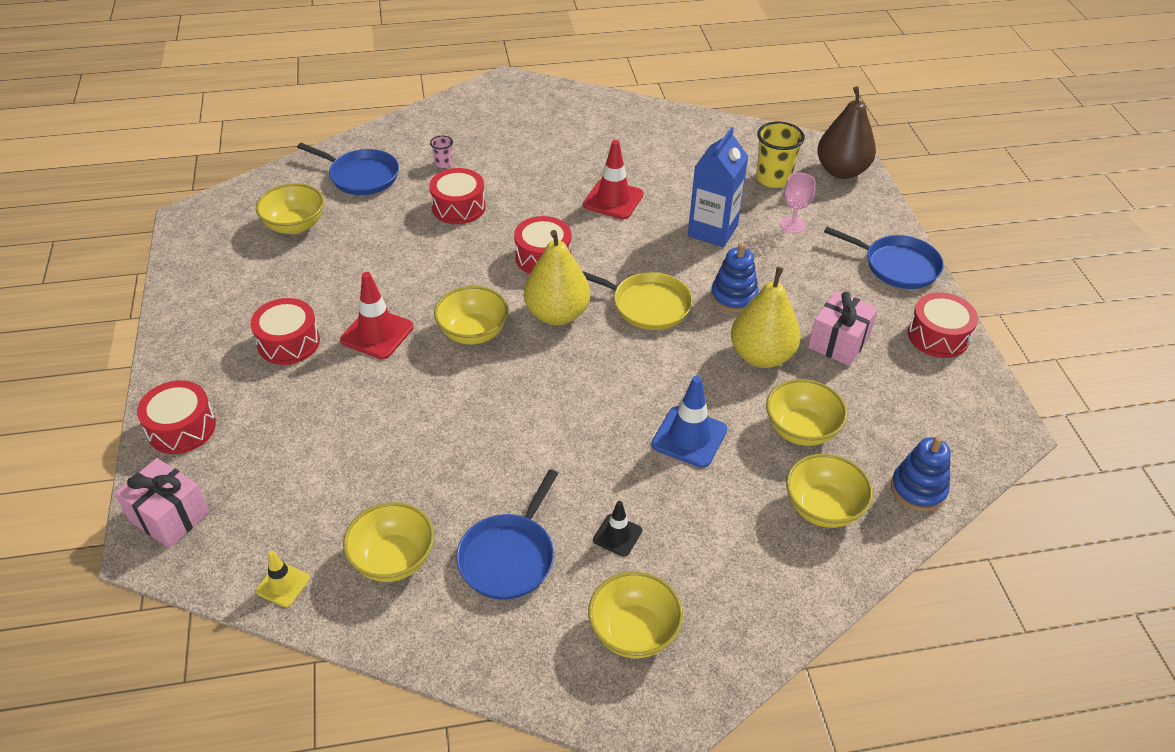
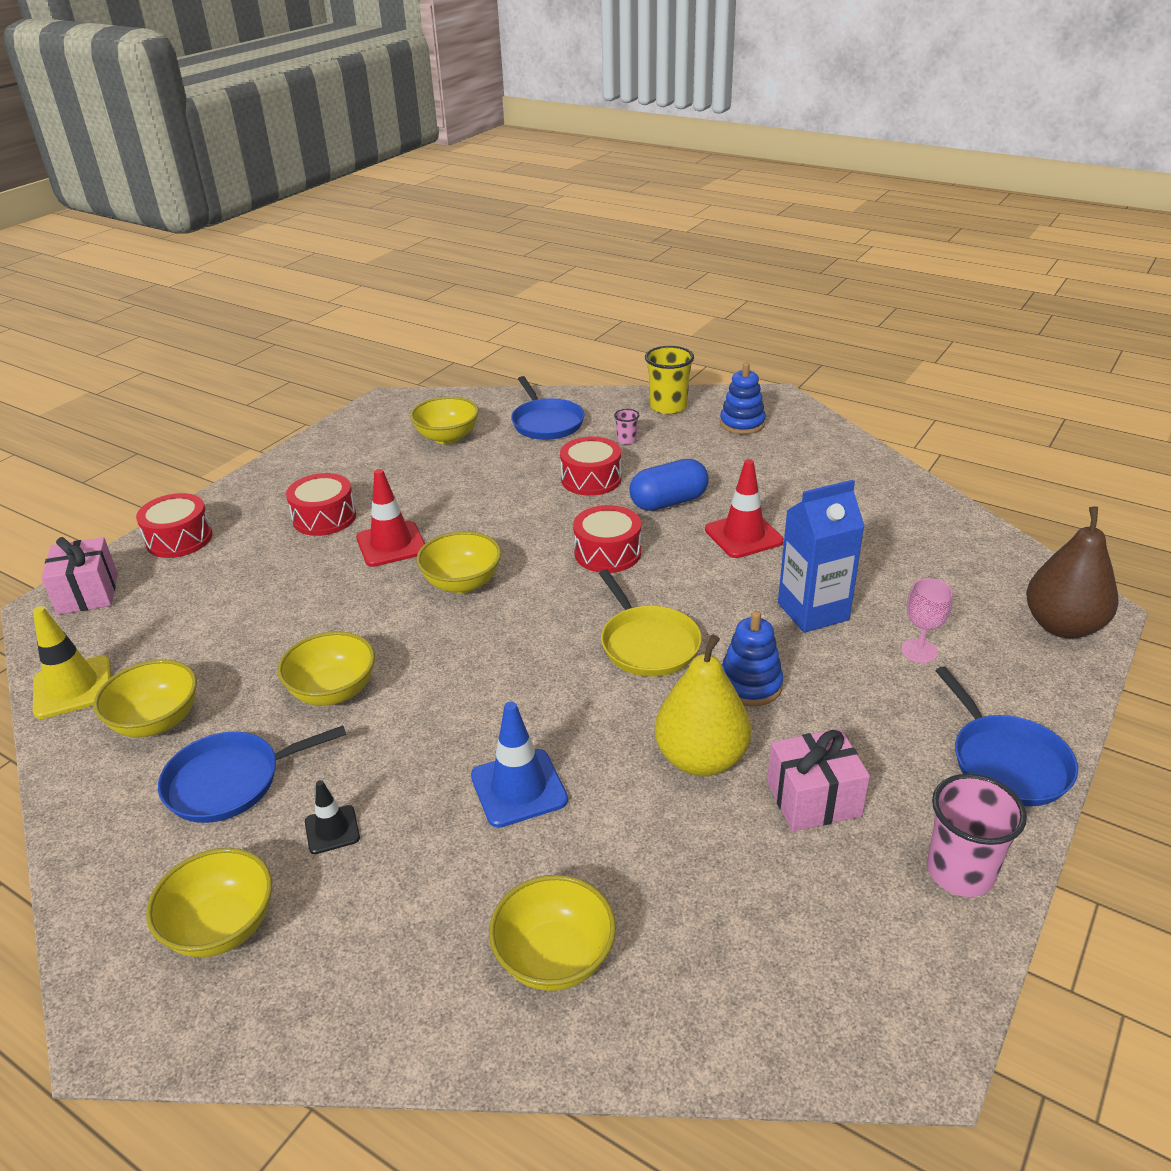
camera: 45 degrees right, 10 degrees down
(283, 584) = (73, 687): yellow traffic cone -> yellow traffic cone, size x1.70
(535, 199) = (668, 502): none -> blue capsule
(557, 314) = (552, 606): yellow pear -> none
(773, 179) = (956, 595): yellow cup -> yellow cup (668, 407)
(801, 430) = (643, 860): yellow bowl -> yellow bowl (333, 691)
(918, 489) = (693, 1025): blue stacking toy -> blue stacking toy (742, 424)
(938, 336) = (960, 872): red drum -> pink cup

